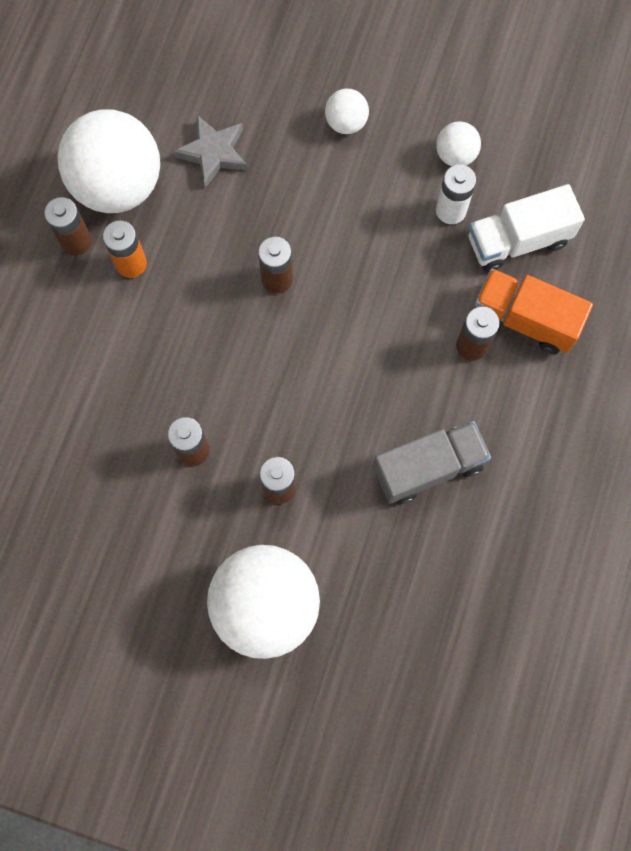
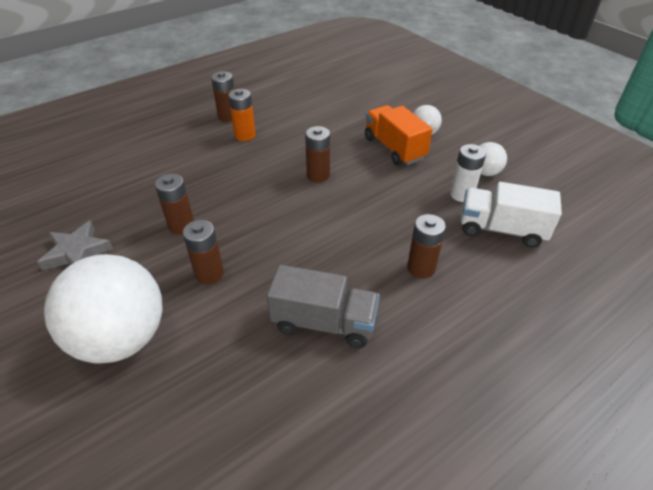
camera: 35 degrees right, 30 degrees down
(118, 185) = (273, 107): white ball -> none
(214, 153) = (335, 116): grey star -> grey star (77, 252)
(524, 319) = (475, 274): orange truck -> orange truck (394, 148)

